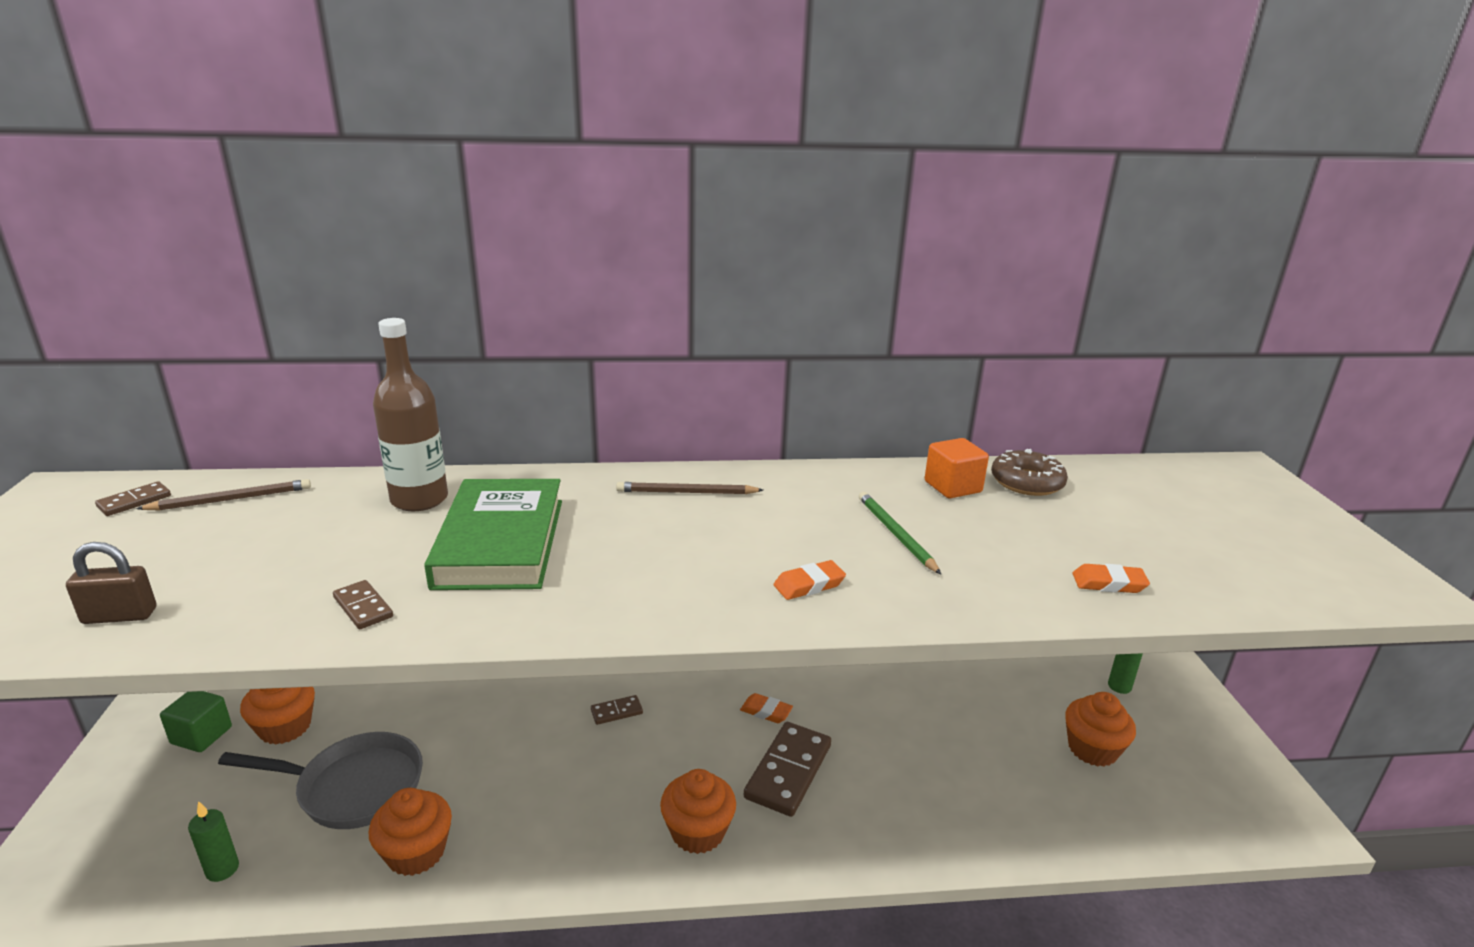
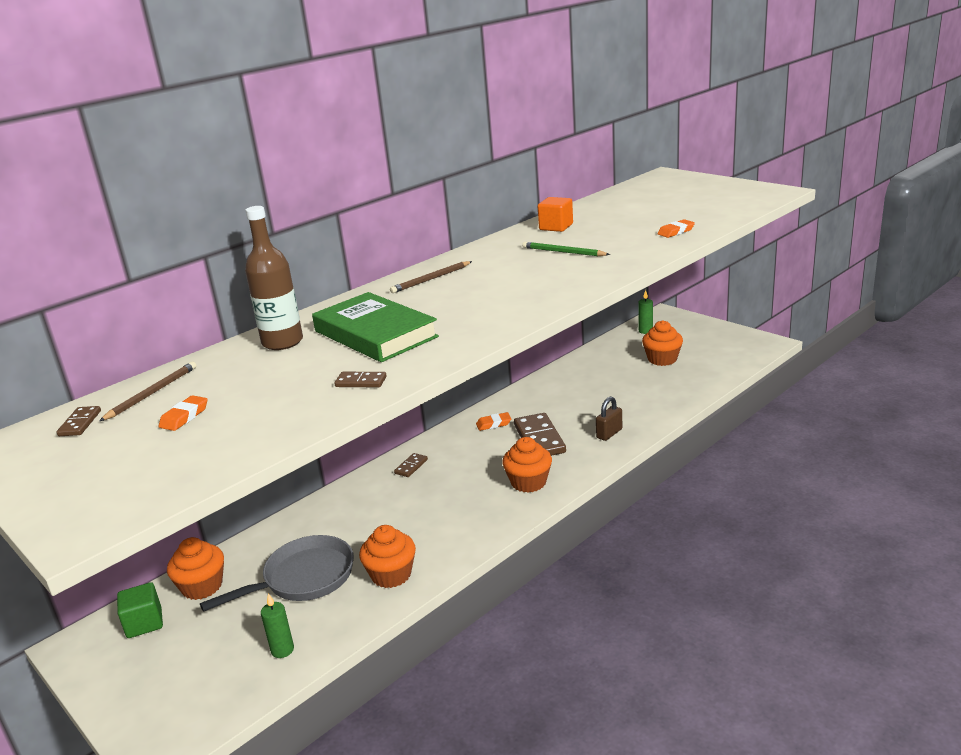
camera: 35 degrees left, 0 degrees up
(120, 616) = (223, 448): brown padlock -> brown padlock (609, 433)
(809, 585) = (560, 282): orange eraser -> orange eraser (184, 417)
(1027, 482) = (585, 213): brown donut -> none

